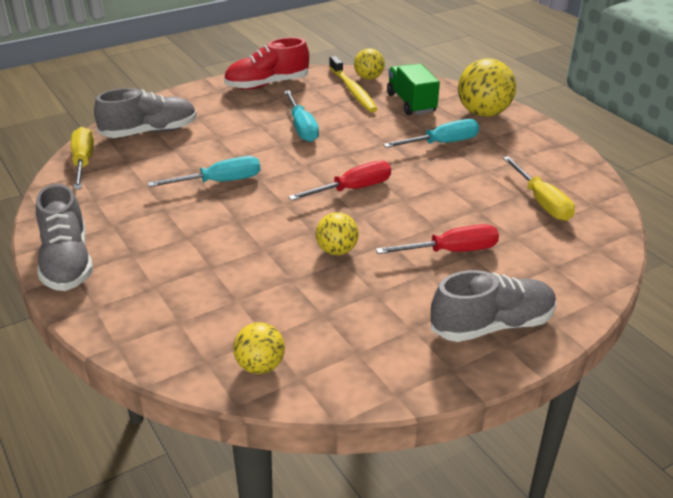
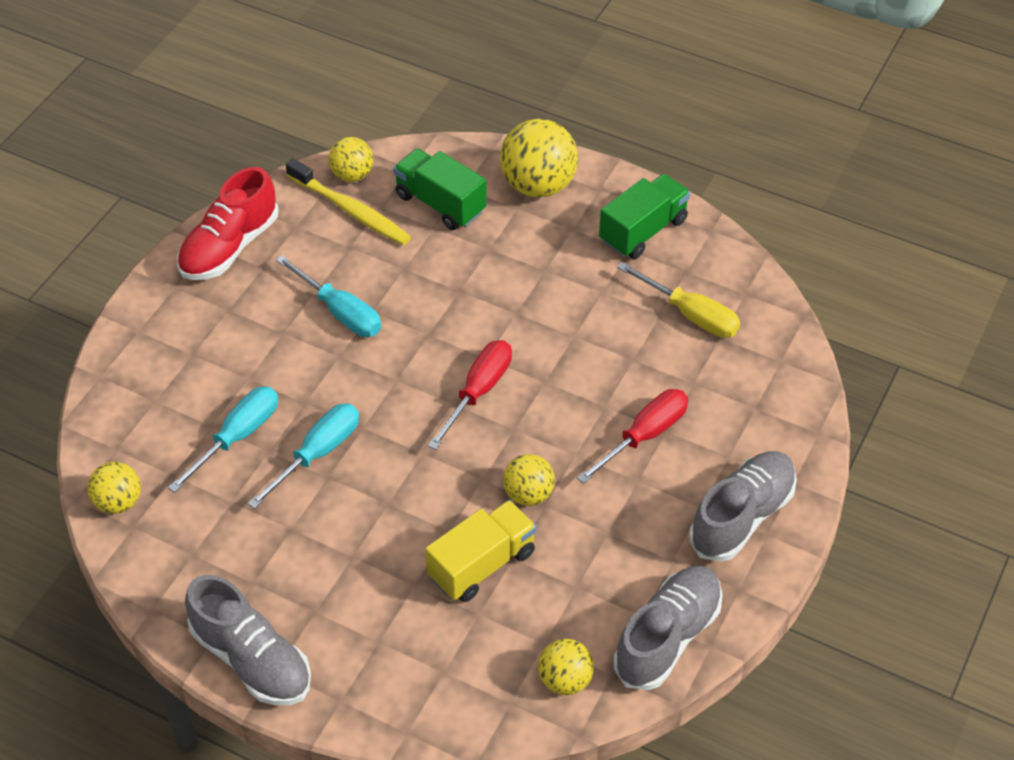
camera: 30 degrees left, 15 degrees up
(83, 162) = (118, 502): yellow screwdriver -> yellow ball
(150, 132) = (154, 409): grey shoe -> grey shoe (668, 637)
(266, 274) = (482, 564): none -> yellow truck
(442, 143) = (525, 264): turquoise screwdriver -> turquoise screwdriver (237, 436)
(539, 153) = (643, 231): none -> green truck

